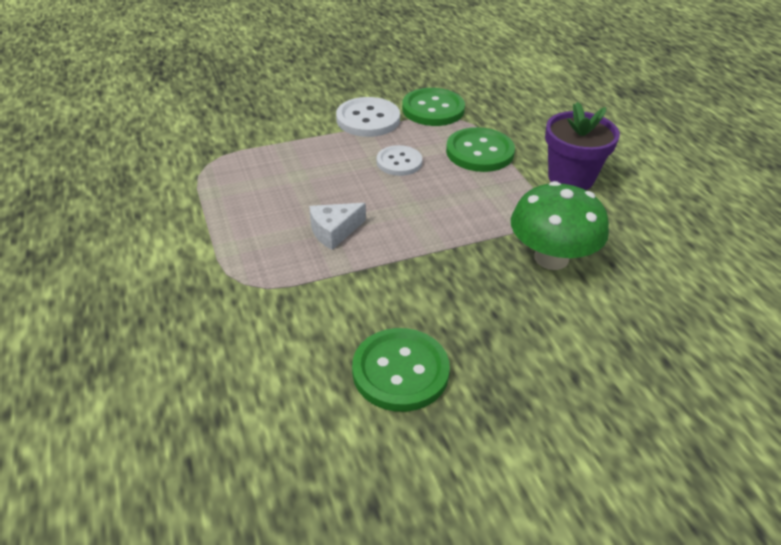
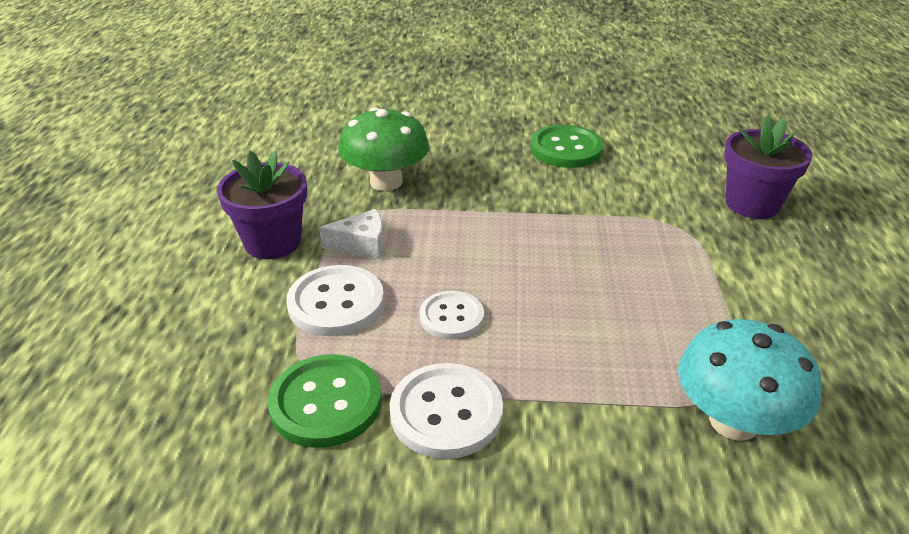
camera: 155 degrees left, 5 degrees down
(164, 340) = (752, 204): none -> purple flower pot
(206, 150) = (733, 421): none -> turquoise mushroom
(334, 231) = (576, 252): white cheese -> white cheese (361, 244)
(479, 152) = (336, 303): green button -> white button

